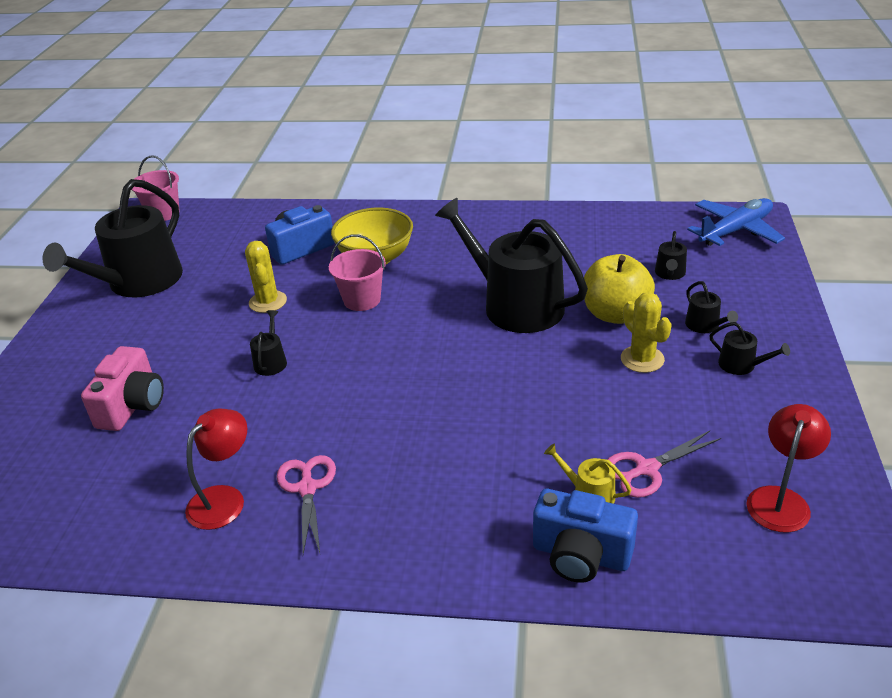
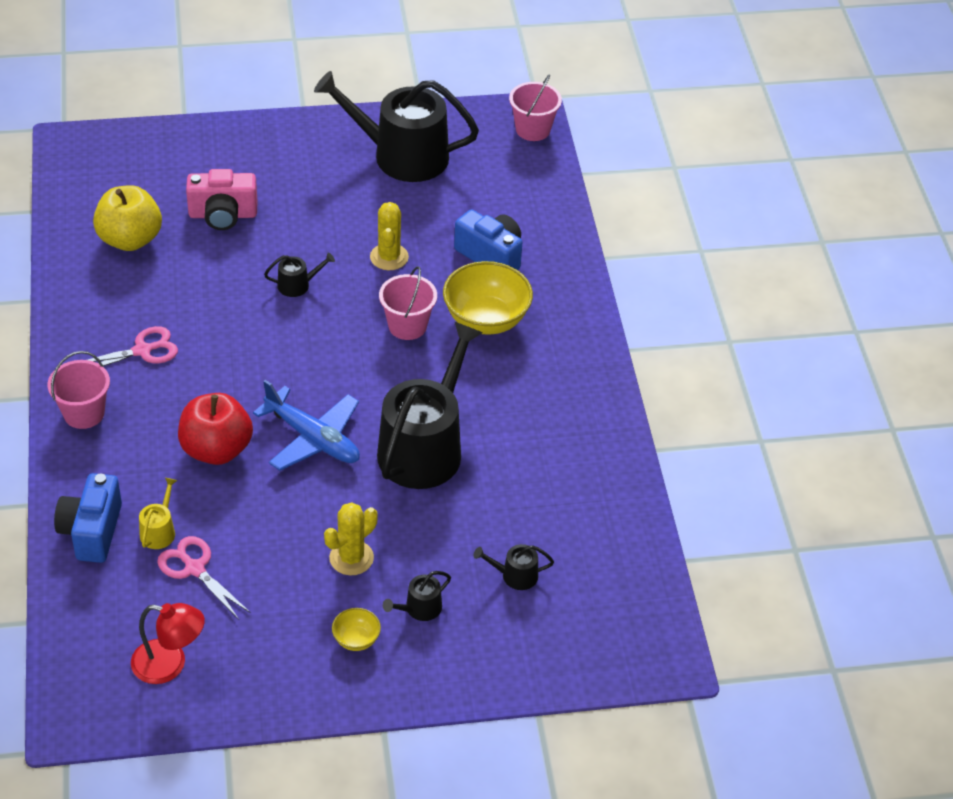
camera: 70 degrees right, 10 degrees up
(224, 499) = (125, 305): red lamp -> none
(268, 302) = (389, 257): yellow cactus -> yellow cactus turned 60 degrees counterclockwise
(387, 550) = (84, 413): none -> pink bucket
(480, 439) = (216, 449): none -> red apple
(615, 314) = (425, 531): yellow apple -> yellow apple (130, 239)
(736, 231) = (628, 638): blue plane -> blue plane (313, 439)
(741, 365) = (356, 639): black watering can -> yellow bowl

